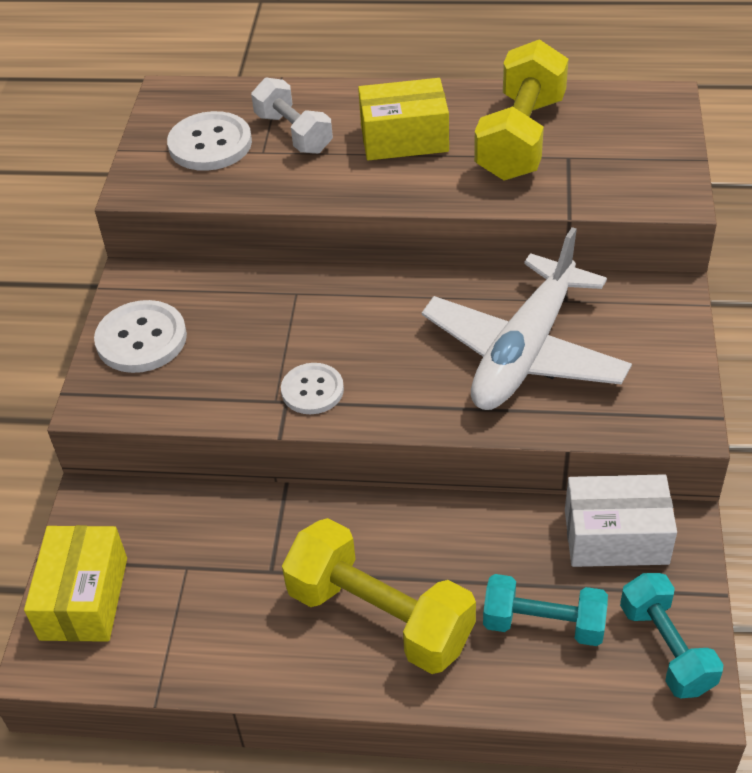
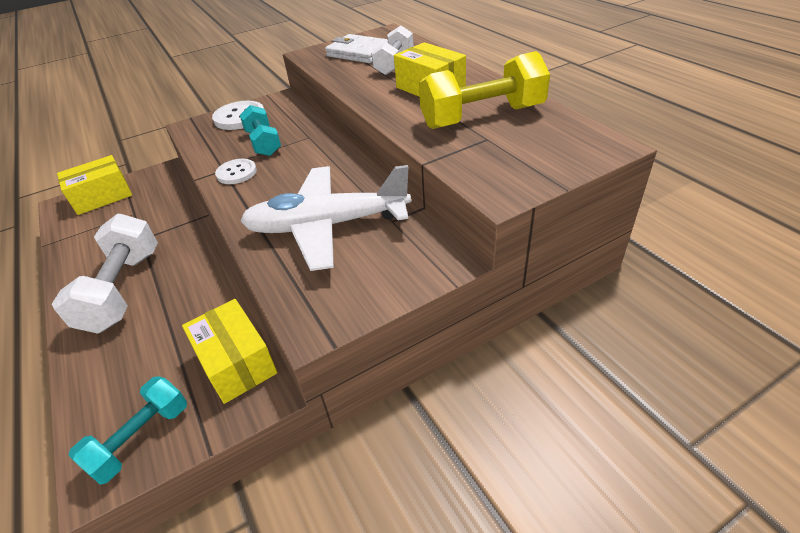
camera: 55 degrees right, 5 degrees down
(210, 144) = (359, 52): white button -> white wallet
(380, 616) = (123, 290): yellow dumbbell -> white dumbbell
(543, 624) = (141, 361): turquoise dumbbell -> turquoise dumbbell (263, 143)
(616, 536) = (236, 362): white box -> yellow box

